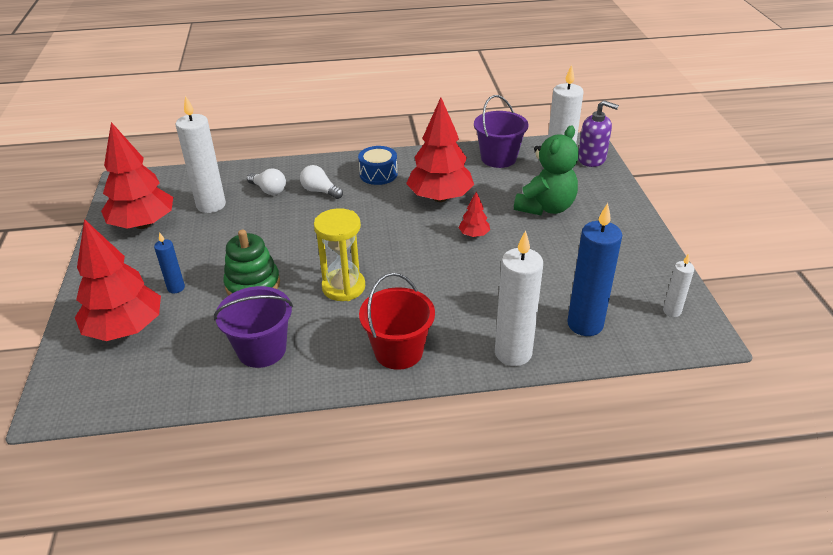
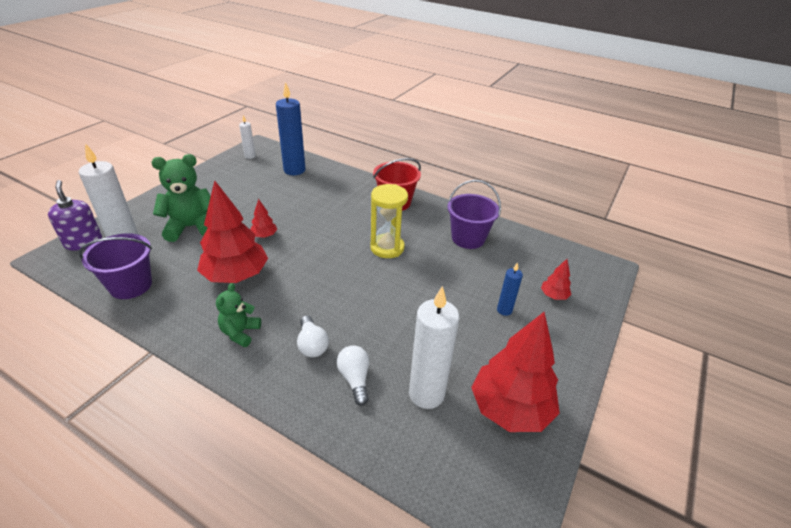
camera: 145 degrees left, 0 degrees up
(125, 329) = (553, 296): red tree -> red tree, size x0.44
(253, 284) = (445, 282): green stacking toy -> none
(378, 174) = (240, 333): blue drum -> green teddy bear
(513, 353) = (344, 177): white candle -> none

